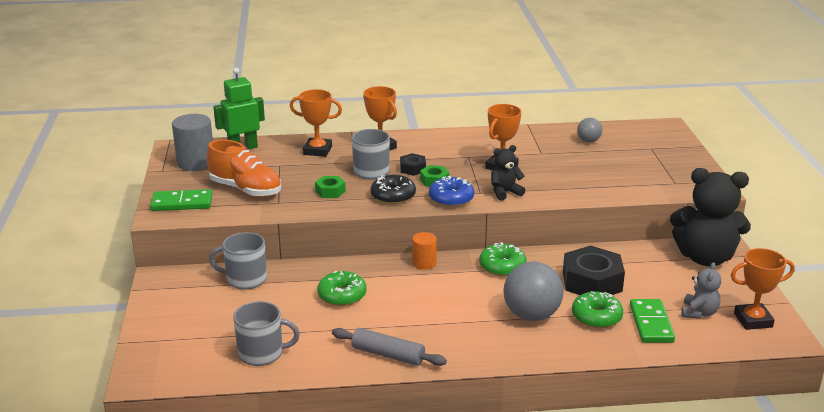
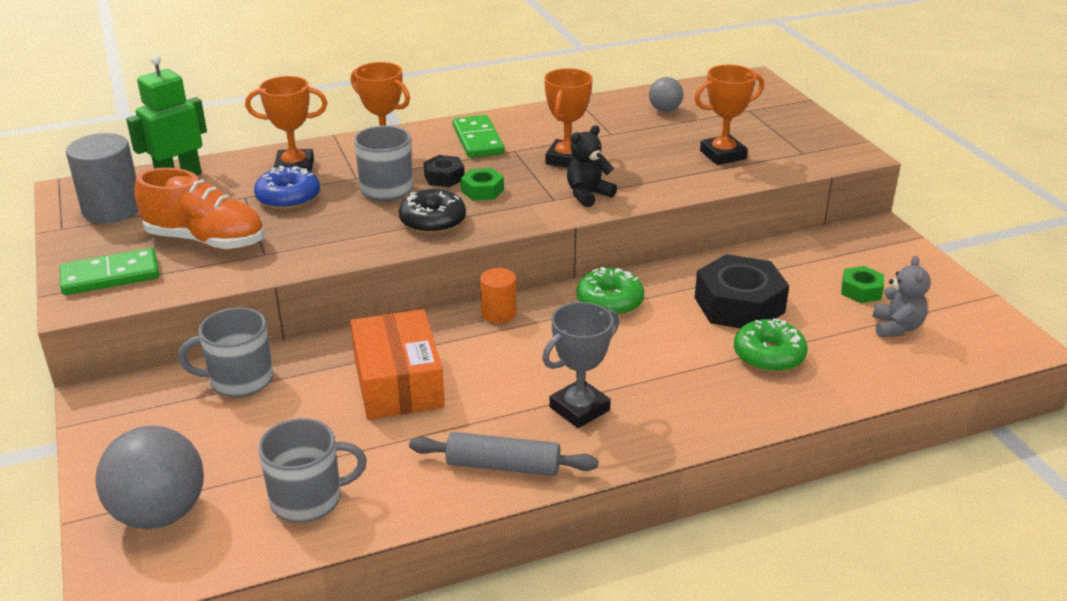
camera: 15 degrees left, 5 degrees up
(330, 191) = (337, 226): green nut -> green nut (861, 291)
(342, 295) = (398, 382): green donut -> orange box
(451, 199) = (517, 214): blue donut -> blue donut (288, 198)
(451, 329) = (579, 409): none -> grey trophy
(531, 315) = (681, 368): grey ball -> grey ball (160, 513)
(651, 323) = (844, 353): green domino -> green domino (478, 140)
(705, 258) = (866, 249): black teddy bear -> none
(753, 320) = (967, 326): orange trophy -> orange trophy (723, 155)

